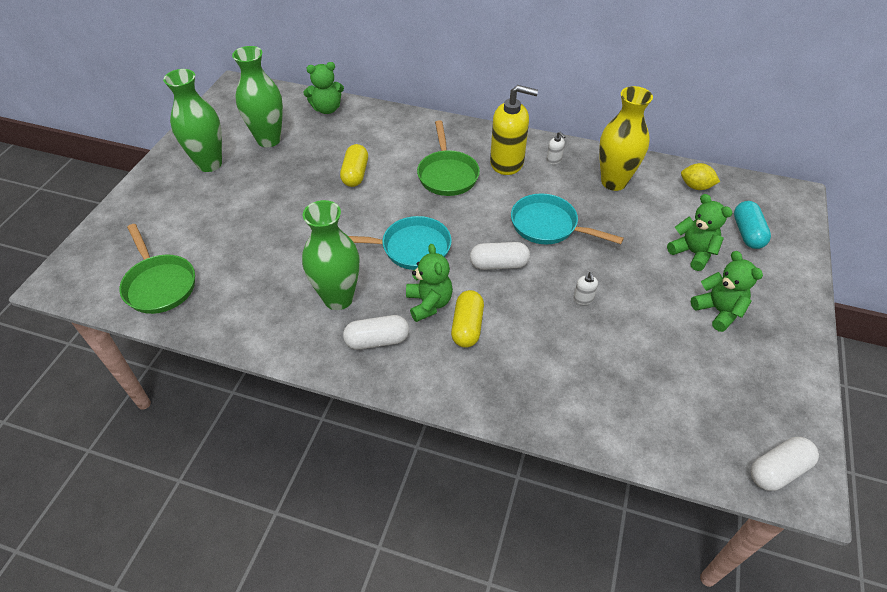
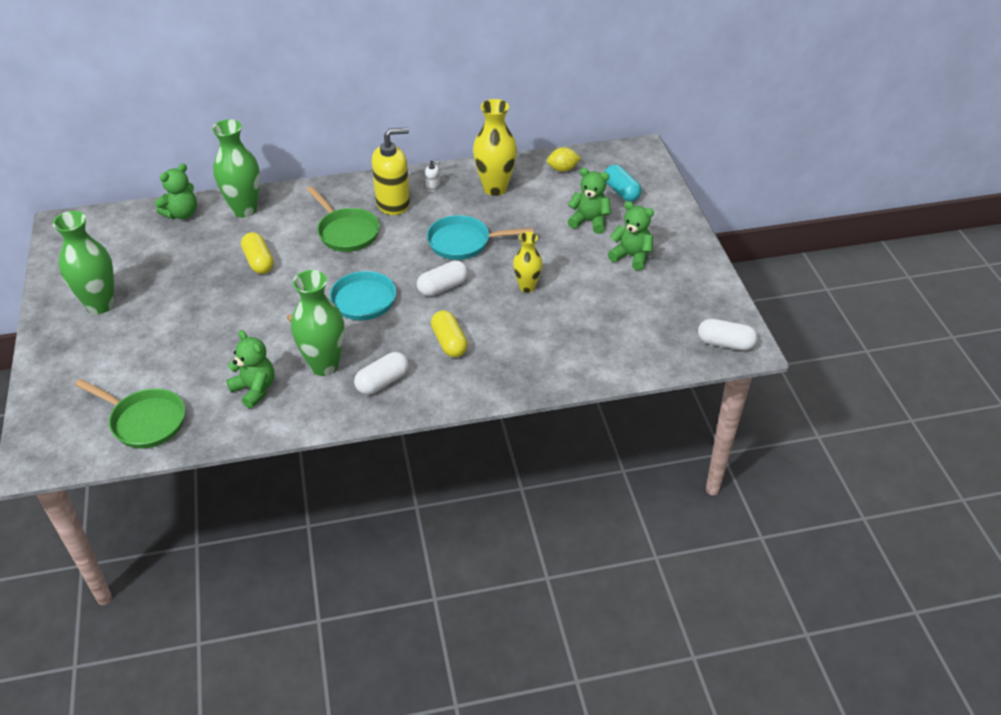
camera: 30 degrees left, 5 degrees down
(269, 140) = (144, 262): green vase -> green vase (244, 210)
(429, 303) = (405, 338): green teddy bear -> green teddy bear (255, 389)
(583, 299) = (527, 287): white soap dispenser -> yellow vase
(777, 470) = (725, 343): white capsule -> white capsule turned 75 degrees clockwise

